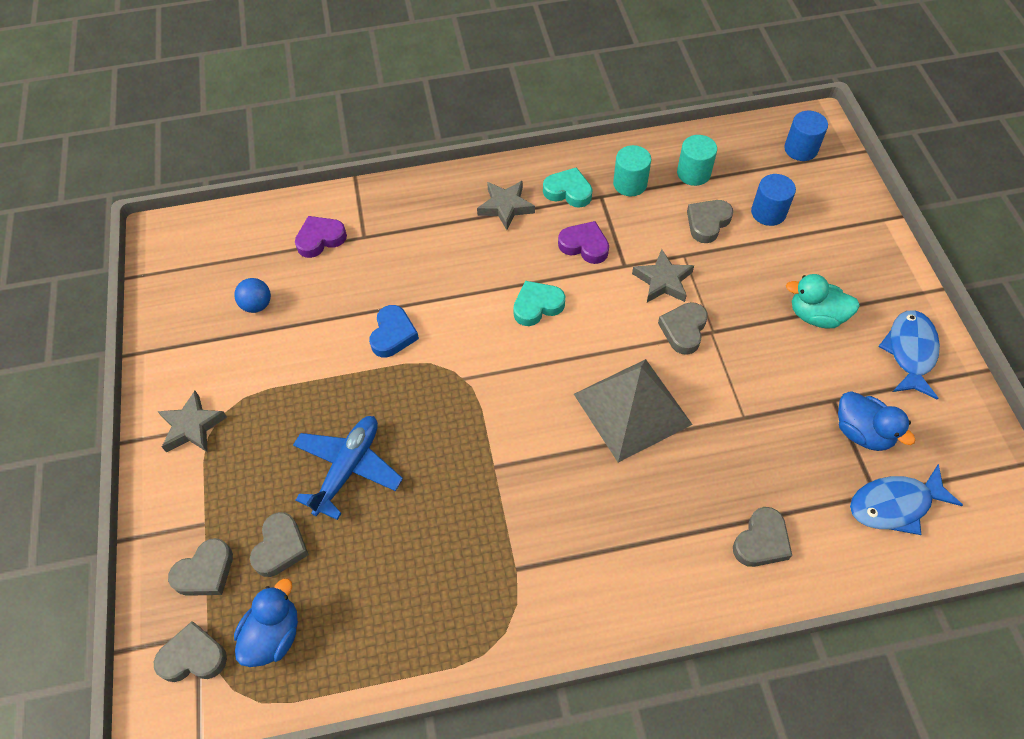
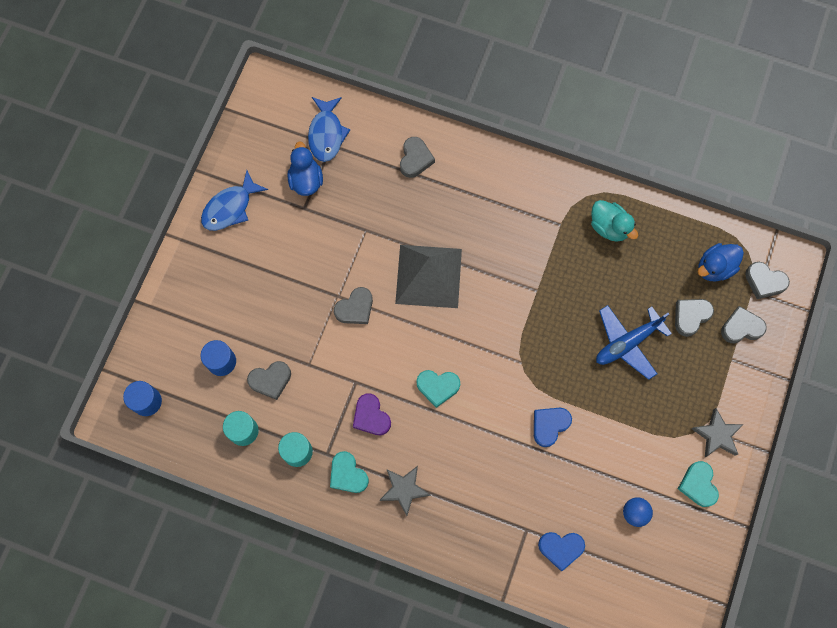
camera: 150 degrees left, 15 degrees up
(196, 365) = (698, 485): none -> turquoise heart
(320, 239) = (560, 548): purple heart -> blue heart
(663, 281) = (339, 353): grey star -> none
(761, 541) = (415, 159): grey heart -> grey heart turned 120 degrees clockwise
(816, 316) = (263, 266): turquoise duck -> turquoise duck (609, 227)
(895, 504) = (326, 134): blue fish -> blue fish turned 75 degrees clockwise

